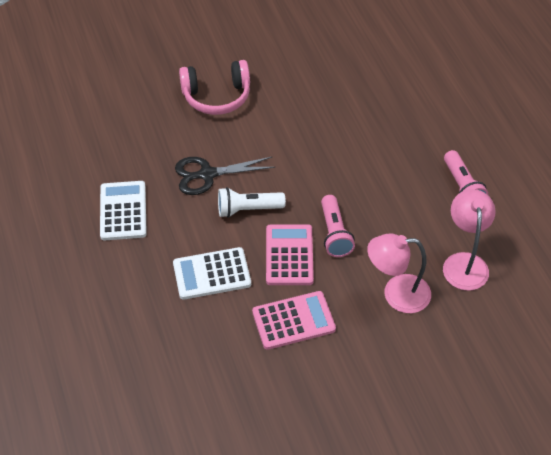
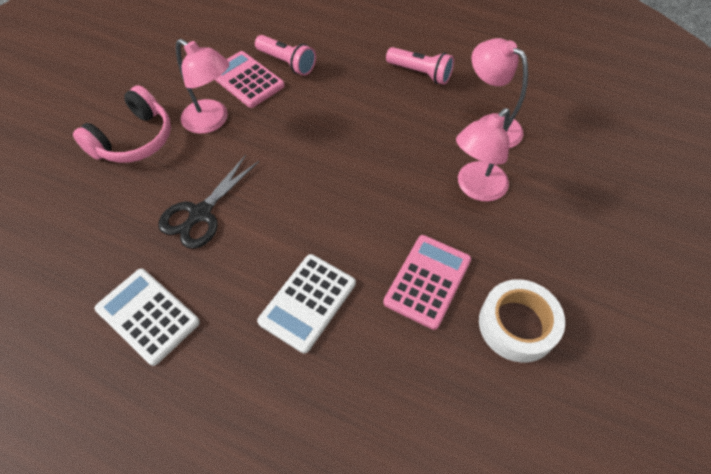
camera: 45 degrees left, 5 degrees up
(248, 209) = (274, 216): white flashlight -> none
(276, 118) = (212, 121): none -> pink lamp
(289, 255) = (356, 227): pink calculator -> pink calculator (246, 80)
(316, 388) = (517, 325): none -> white tape
(334, 233) = (371, 179): pink flashlight -> pink flashlight (287, 63)

